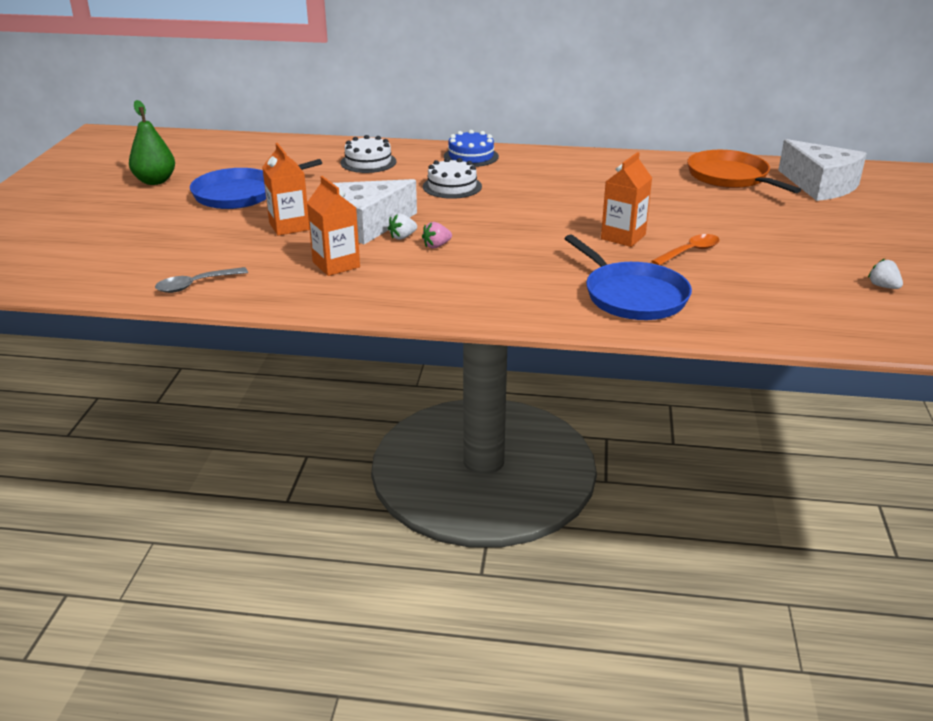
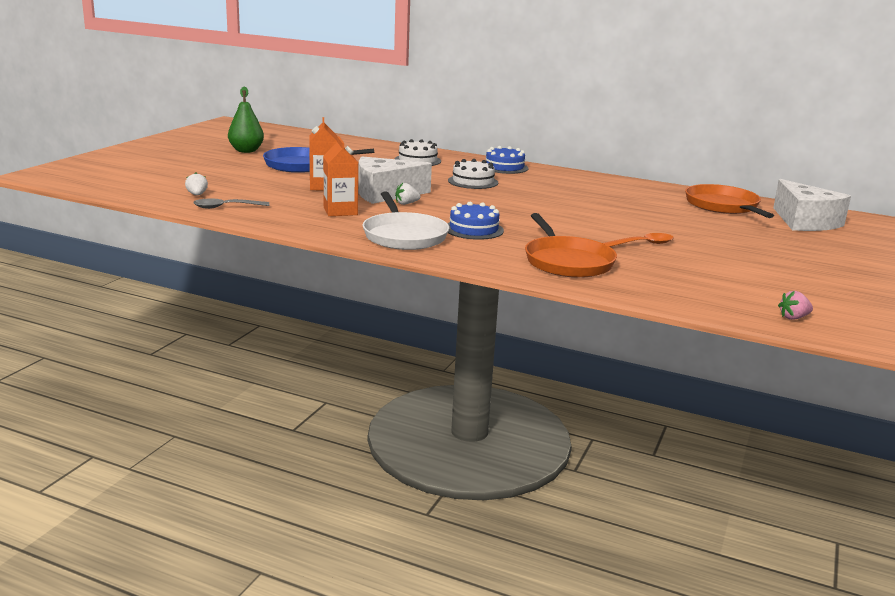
camera: 15 degrees right, 10 degrees down
(434, 291) = (404, 236): none -> white pan
(436, 246) = (429, 212): pink strawberry -> pink strawberry (793, 318)
(503, 265) = (473, 229): none -> blue cake
(623, 237) = (591, 228): orange carton -> none
(632, 296) = (566, 261): blue pan -> orange pan
(883, 286) = (805, 289): white strawberry -> white strawberry (197, 195)

